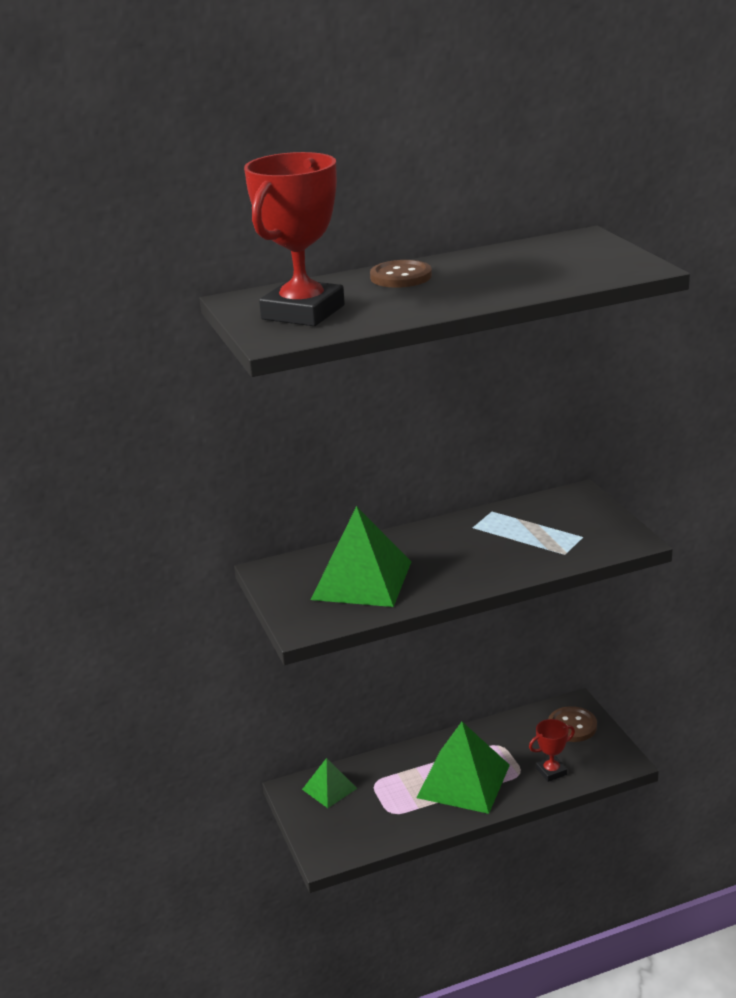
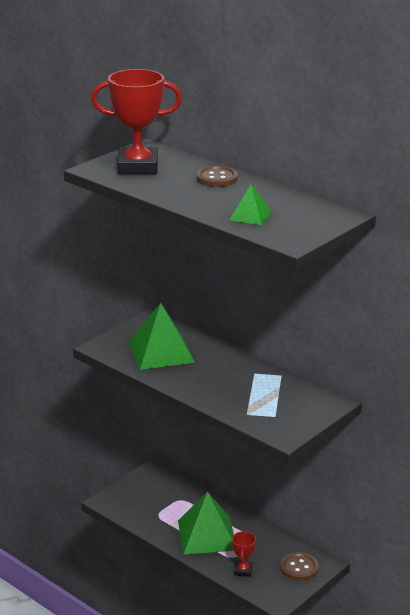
camera: 60 degrees right, 0 degrees up
(329, 788) = (162, 484): green pyramid -> green pyramid (250, 216)
(551, 771) = (243, 570): red trophy -> red trophy turned 60 degrees clockwise

